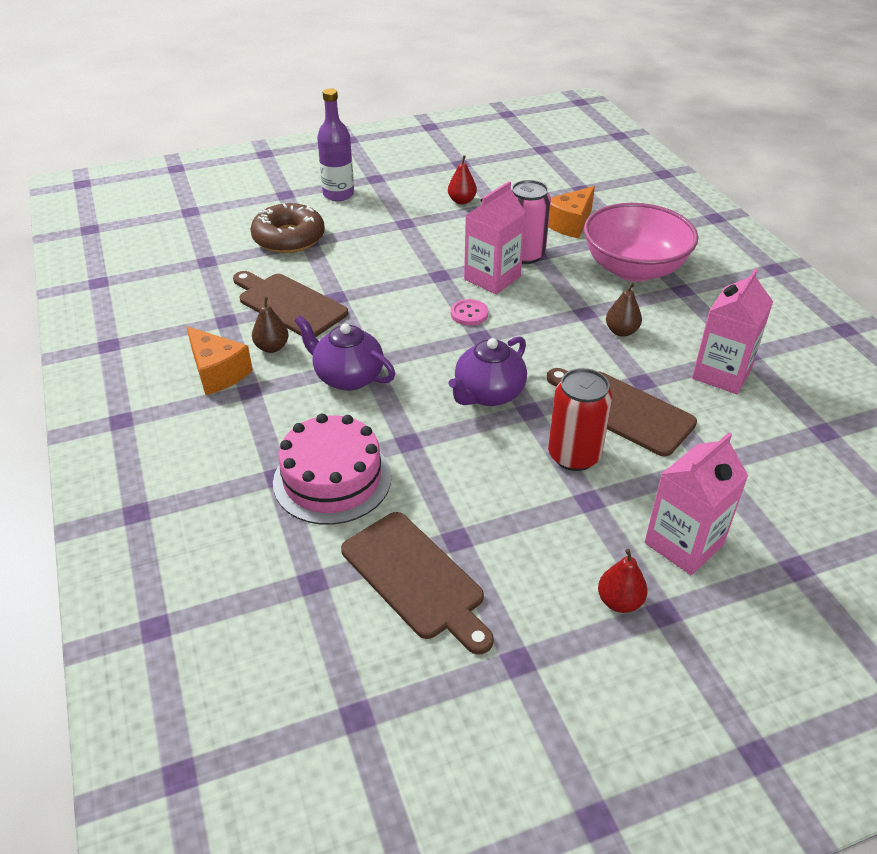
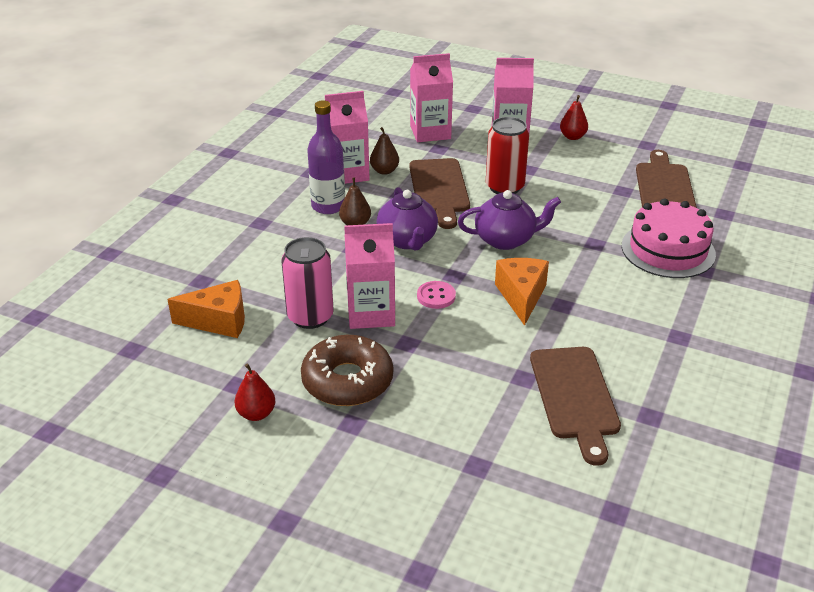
camera: 135 degrees left, 5 degrees down
(217, 372) = (695, 366): orange cheese -> orange cheese (521, 296)
(272, 347) = (629, 362): brown pear -> brown pear (384, 171)
(289, 238) = (493, 486): brown donut -> brown donut (347, 381)
(338, 194) = (360, 522): purple bottle -> purple bottle (328, 206)
(348, 377) = (591, 303): purple teapot -> purple teapot (407, 240)
(633, 269) = (258, 255): pink bowl -> none
(760, 483) = (430, 132): none -> pink carton

